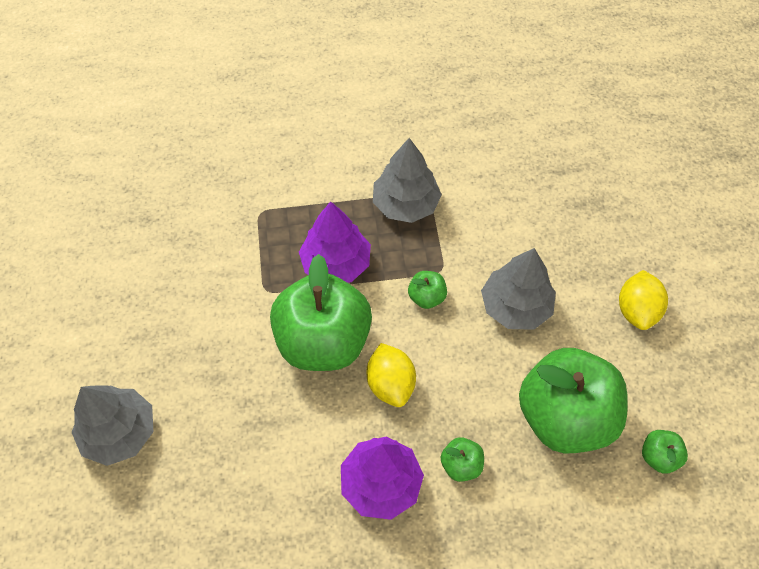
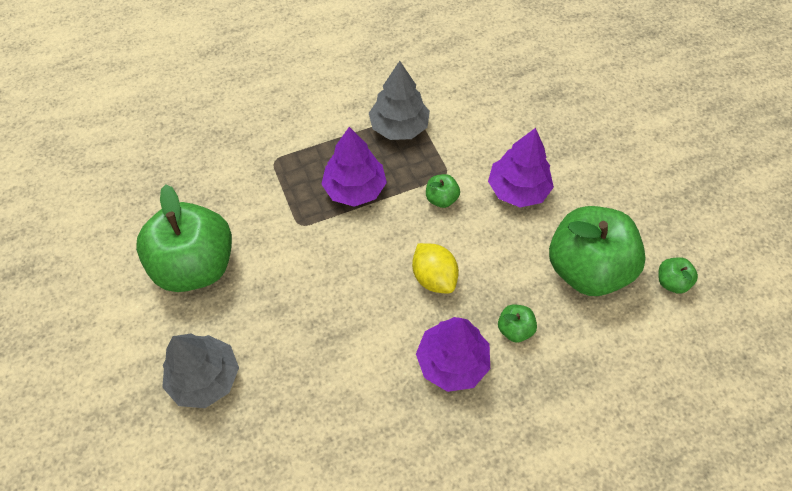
camera: 15 degrees left, 0 degrees up
(323, 341) = (364, 256): green apple -> green apple (196, 265)
(515, 306) = (517, 189): grey tree -> purple tree
(636, 310) = (616, 170): yellow lemon -> none

